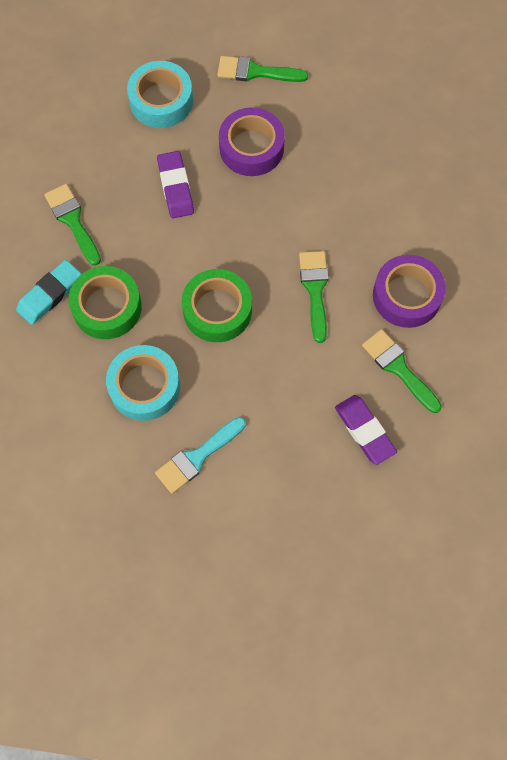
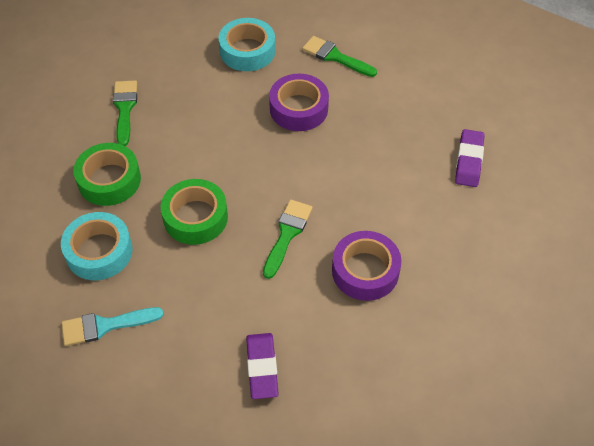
camera: 25 degrees right, 15 degrees down
(50, 294) = (72, 154): turquoise eraser -> none
(175, 187) = (220, 115): purple eraser -> purple eraser (469, 161)
(398, 368) = (323, 328): green brush -> none

